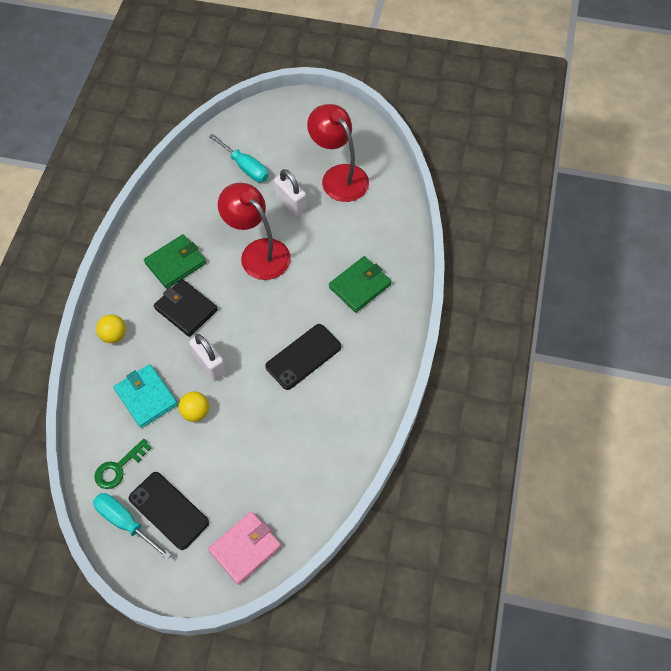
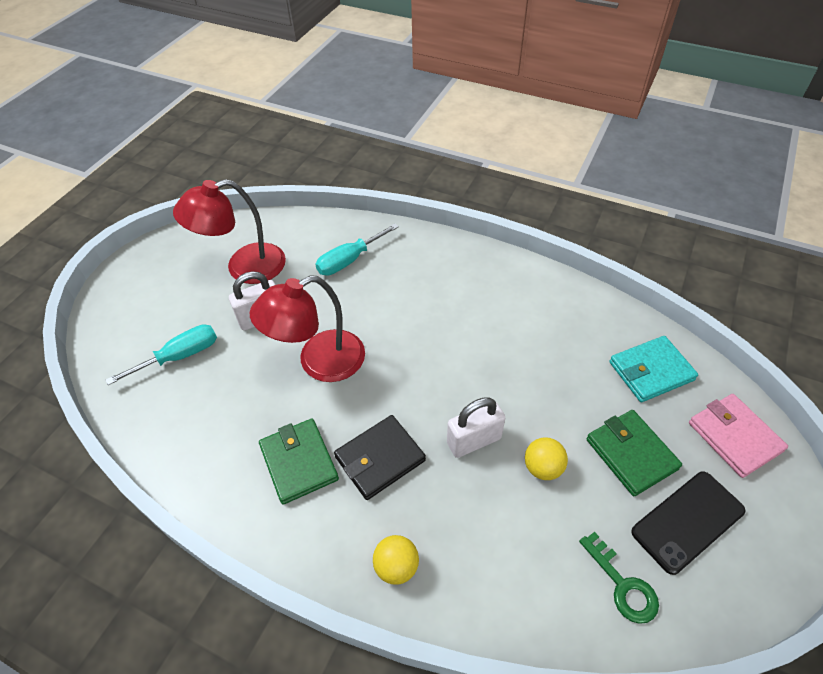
camera: 75 degrees left, 10 degrees down
(125, 522) = (709, 584): turquoise screwdriver -> turquoise screwdriver (349, 260)
(146, 397) = (511, 530): turquoise wallet -> turquoise wallet (651, 371)
(303, 357) = (482, 339): black phone -> none
(360, 286) = (401, 274): green wallet -> green wallet (631, 454)

